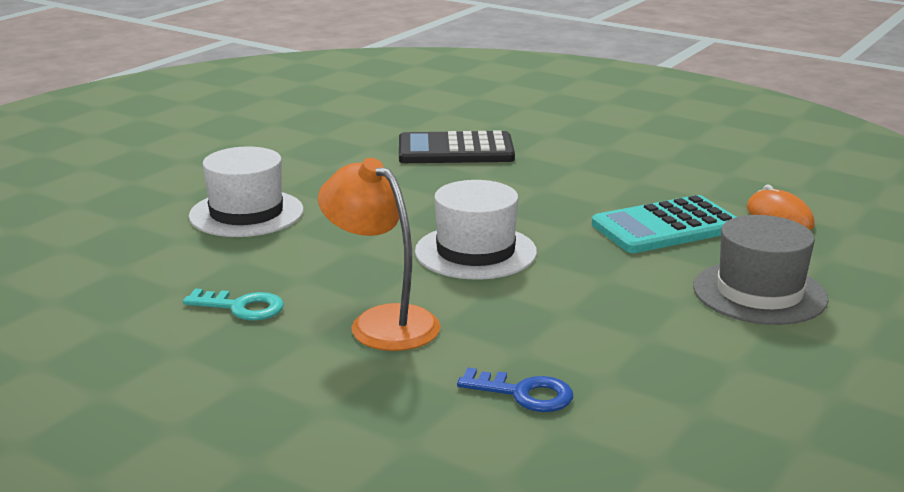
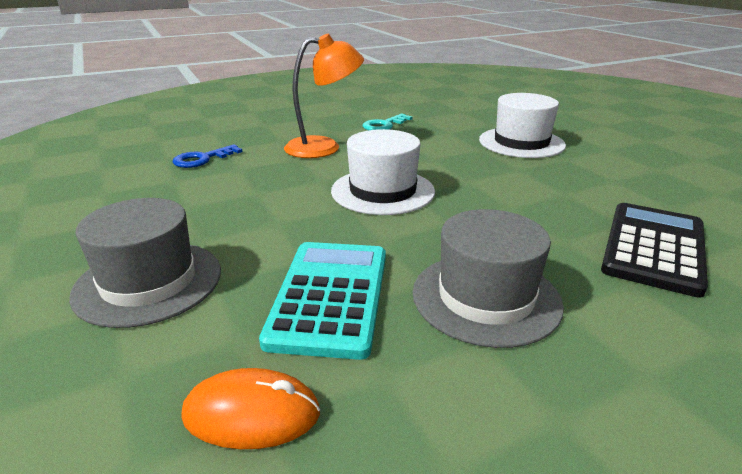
camera: 120 degrees right, 5 degrees up
(593, 186) = (486, 297): none -> grey hat

